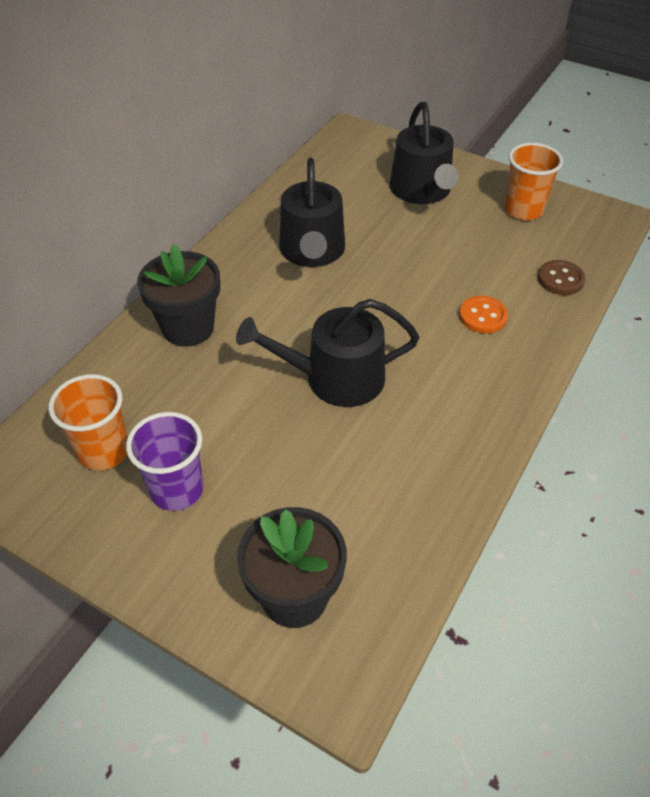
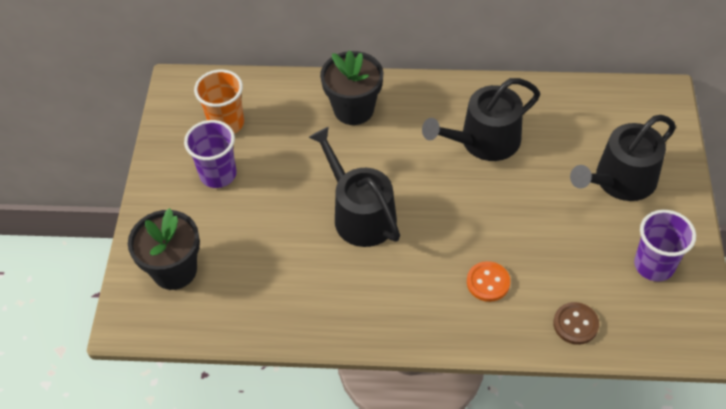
camera: 65 degrees right, 5 degrees up
(523, 210) = (654, 265): orange cup -> purple cup

